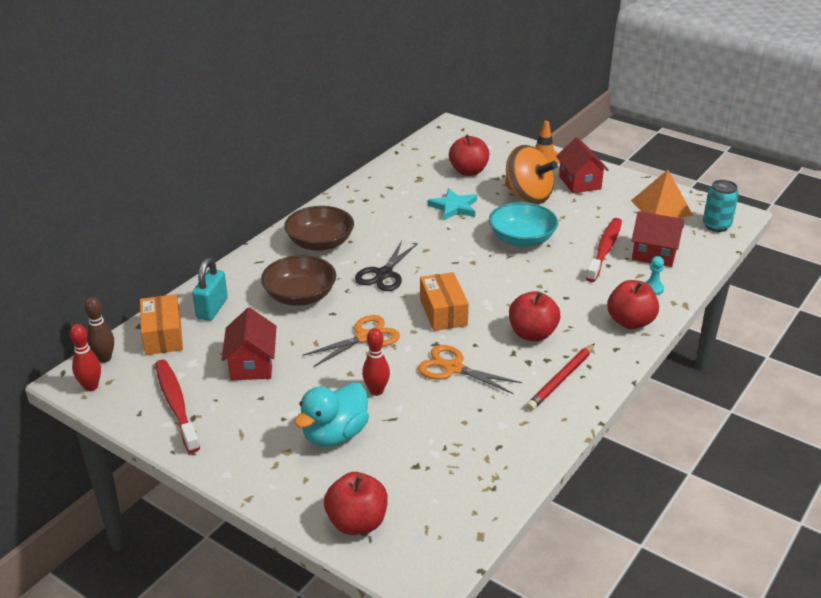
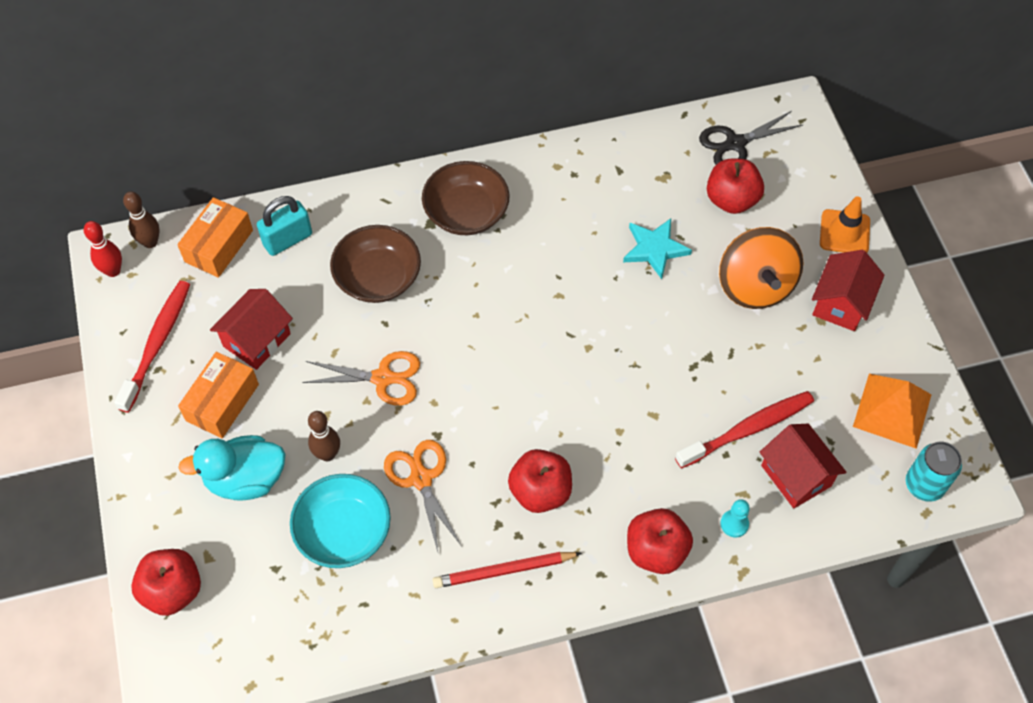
camera: 40 degrees right, 25 degrees up
(376, 391) = (327, 454): red bowling pin -> brown bowling pin
(384, 274) = (483, 302): black scissors -> black scissors (735, 143)
(443, 312) = (486, 397): orange box -> orange box (222, 402)
(522, 239) = (675, 349): turquoise bowl -> turquoise bowl (343, 531)

